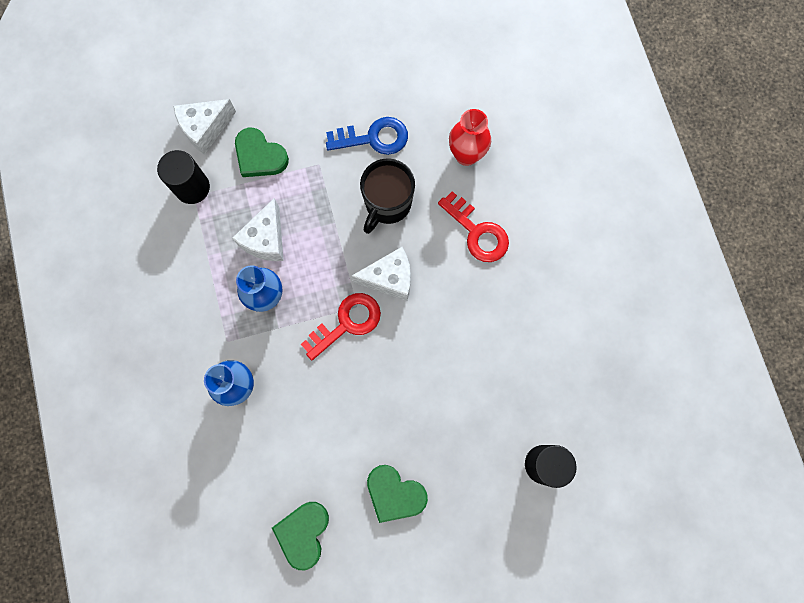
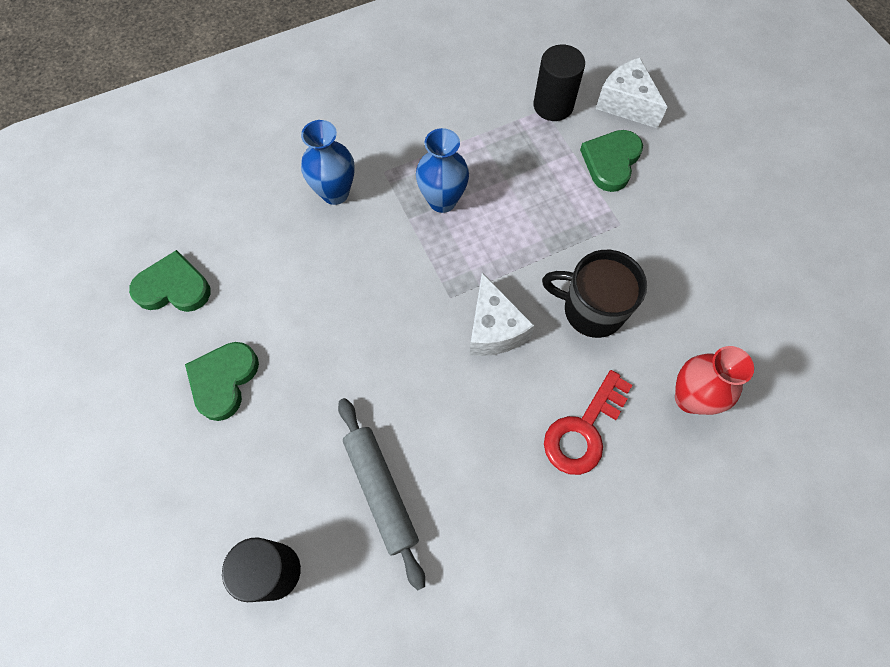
camera: 80 degrees right, 10 degrees down
(266, 239) = (511, 187): white cheese -> none
(347, 323) = (427, 290): red key -> none
(374, 138) = (675, 279): blue key -> none
(499, 381) = (381, 491): none -> grey rolling pin

